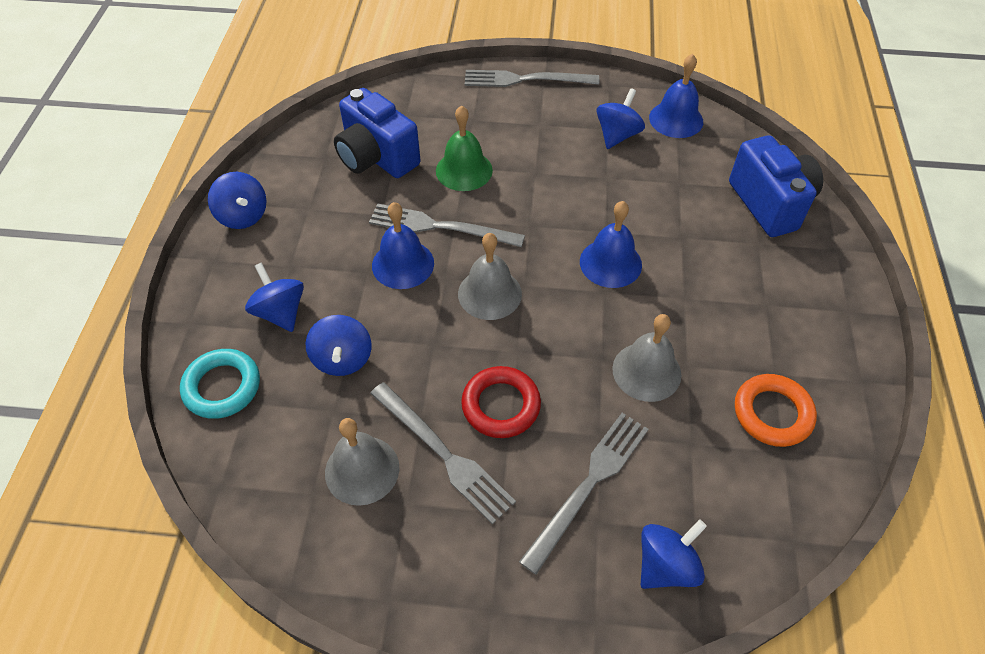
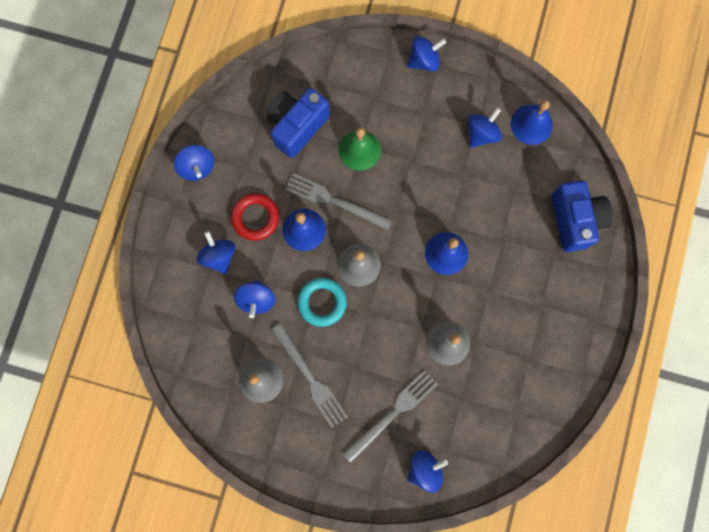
camera: 10 degrees right, 25 degrees up
(222, 387) = (180, 307): turquoise ring -> turquoise ring (322, 302)
(376, 157) = (297, 126): blue camera -> blue camera turned 75 degrees clockwise
(501, 405) = (351, 351): red ring -> red ring (255, 218)
(525, 80) = (424, 61): grey fork -> blue spinning top
(772, 413) = (518, 386): orange ring -> none

